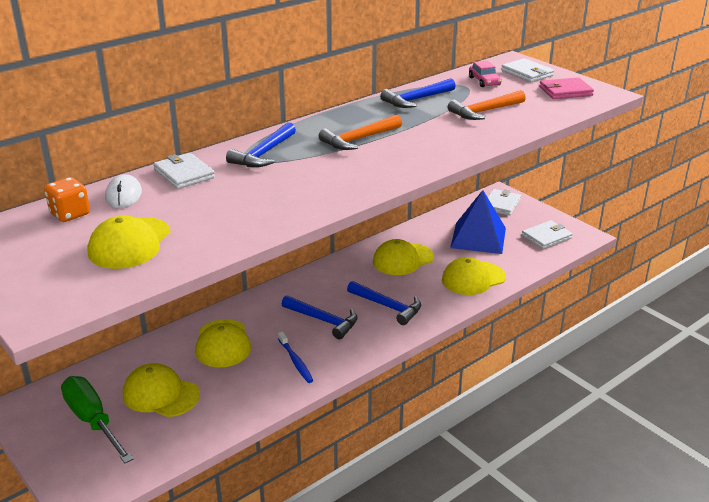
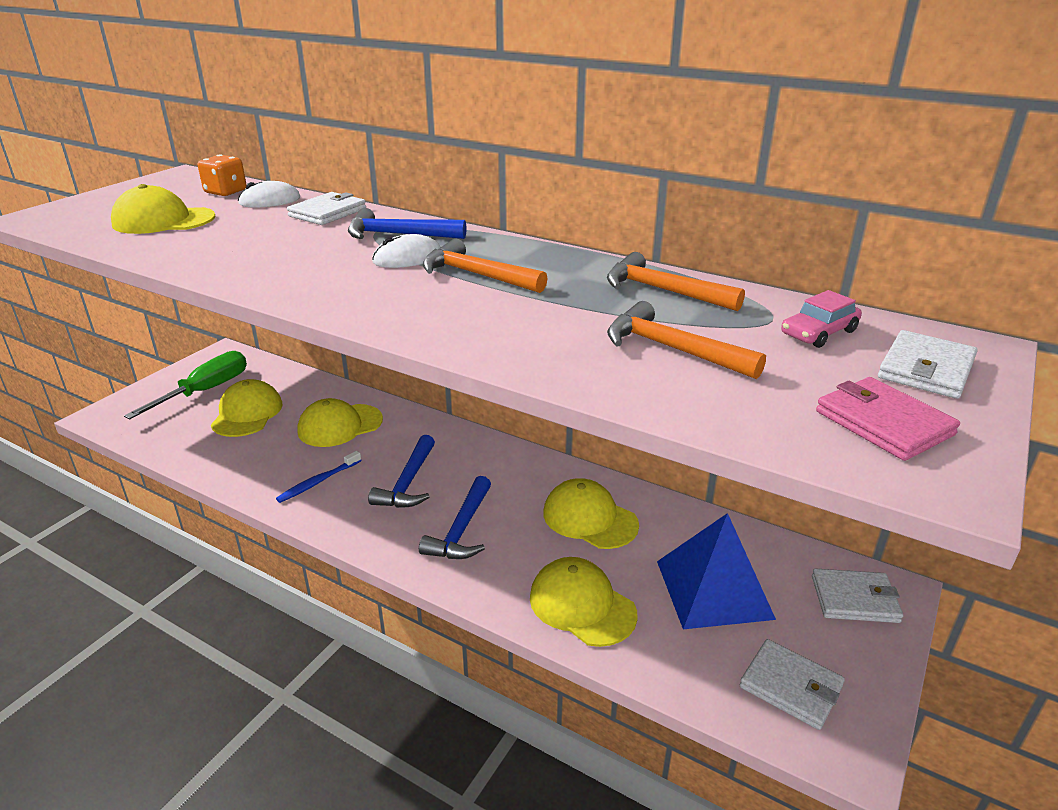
camera: 70 degrees right, 0 degrees up
(312, 155) = (407, 258): none -> white mouse
(416, 100) = (663, 291): blue hammer -> orange hammer

